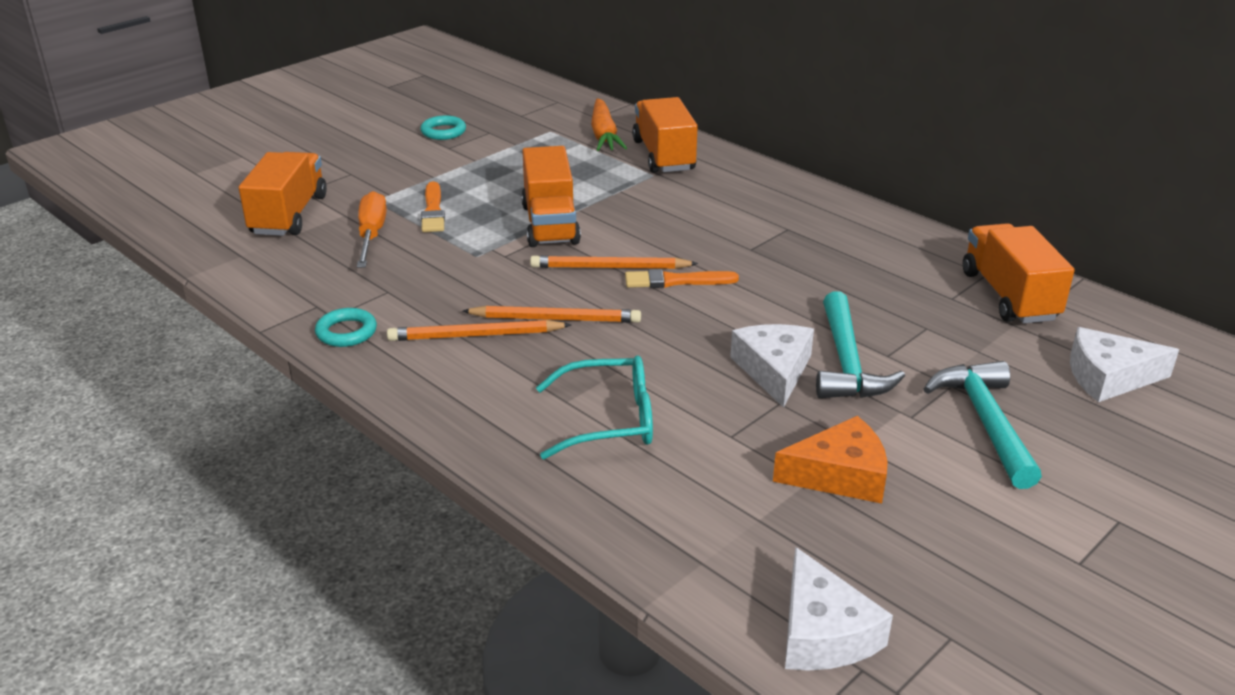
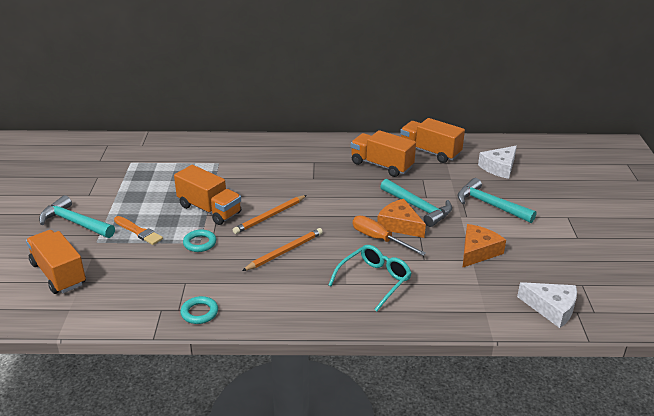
camera: 45 degrees left, 0 degrees up
(371, 235) = (127, 260): orange screwdriver -> orange screwdriver (379, 239)
(388, 170) = (75, 223): none -> turquoise hammer
(443, 132) = (70, 188): turquoise ring -> turquoise ring (200, 243)
(476, 335) = (263, 278): orange pencil -> none
(604, 135) = (162, 153): orange carrot -> none
(663, 156) = (208, 151): orange truck -> orange truck (381, 165)
(675, 281) = (306, 208): orange brush -> none
(774, 370) = (399, 225): white cheese -> orange cheese

